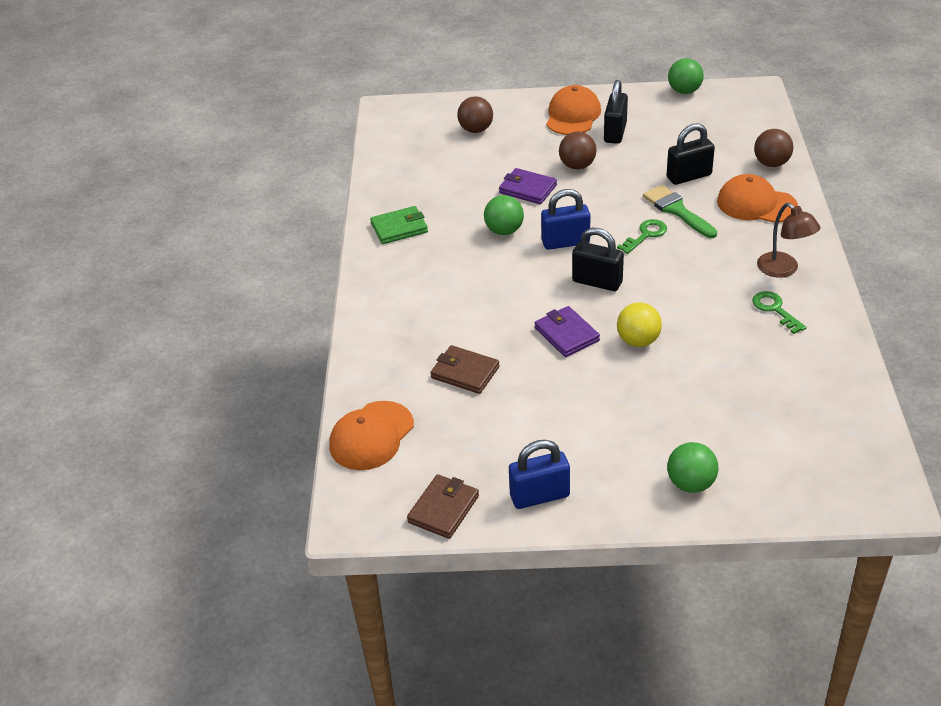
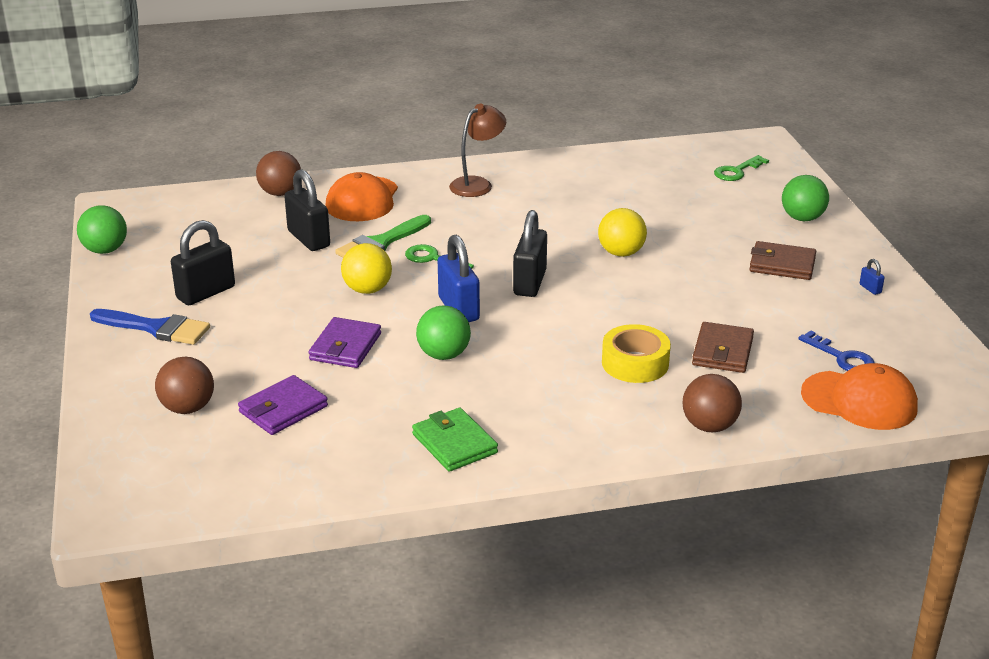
camera: 105 degrees left, 10 degrees down
(434, 443) = (842, 357): none -> blue key
(443, 509) = (926, 339): brown wallet -> brown wallet (782, 264)
(464, 321) = (635, 363): none -> yellow tape
(540, 496) = (870, 289): blue padlock -> blue padlock, size x0.42
(566, 334) = (628, 294): purple wallet -> purple wallet (283, 409)
(573, 115) = (156, 328): orange cap -> blue brush
(577, 166) = (287, 314): brown ball -> brown ball (709, 426)
(604, 201) = (367, 290): none -> yellow ball
(615, 132) = (206, 293): black padlock -> black padlock turned 45 degrees counterclockwise
(775, 310) = (543, 187): green key -> green key (737, 171)

